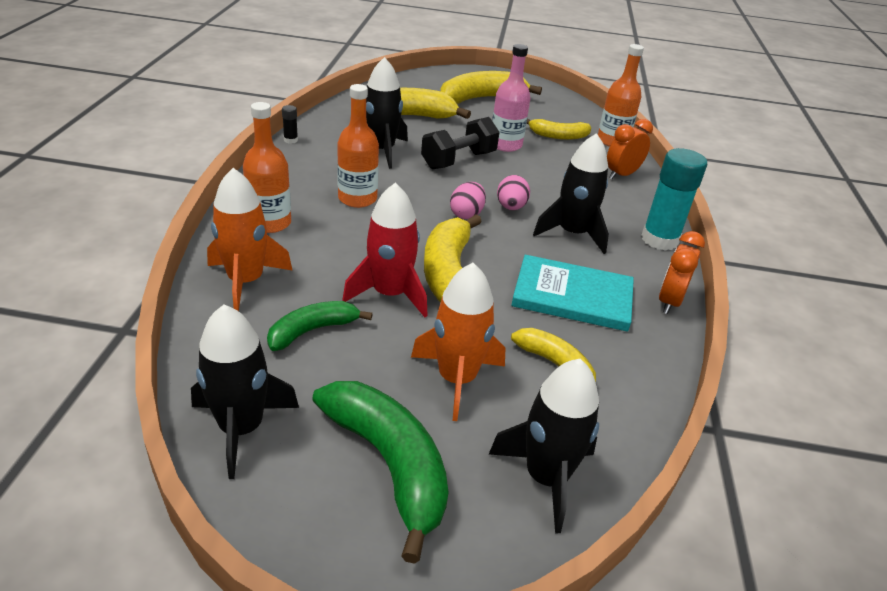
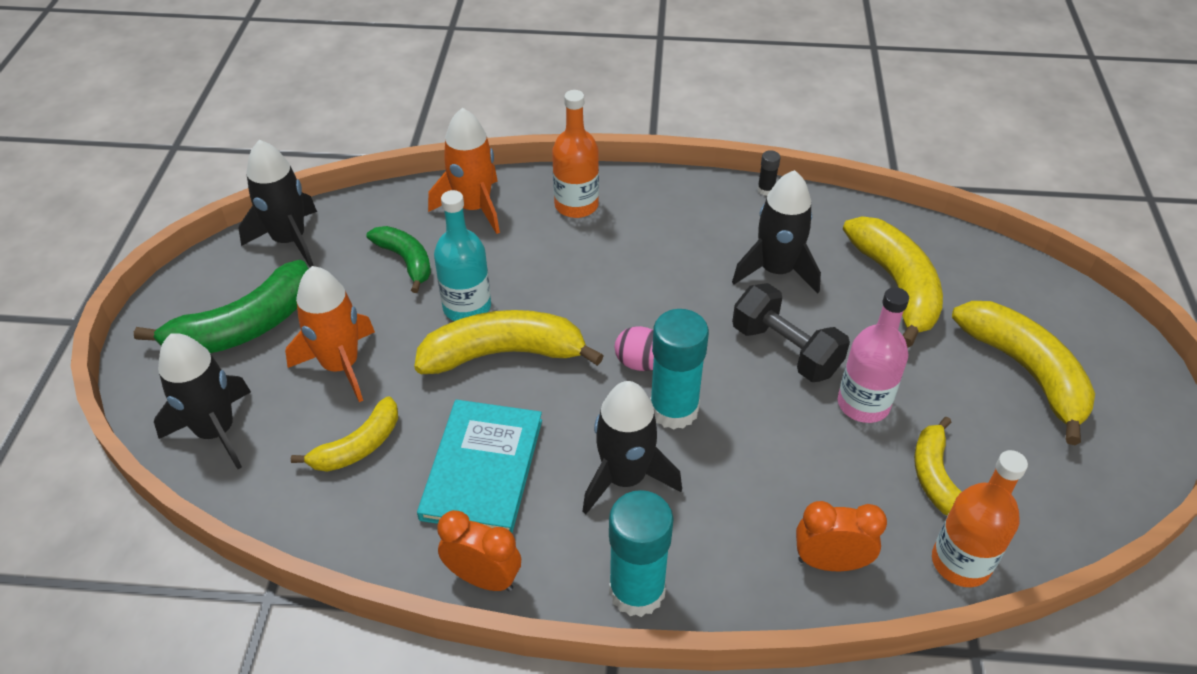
camera: 90 degrees right, 10 degrees up
(357, 199) = (647, 263): orange bottle -> none
(390, 294) = (467, 307): red rocket -> turquoise bottle
(511, 207) = (673, 409): pink egg -> turquoise glue stick
(621, 175) = (830, 562): orange clock -> orange clock turned 45 degrees counterclockwise

